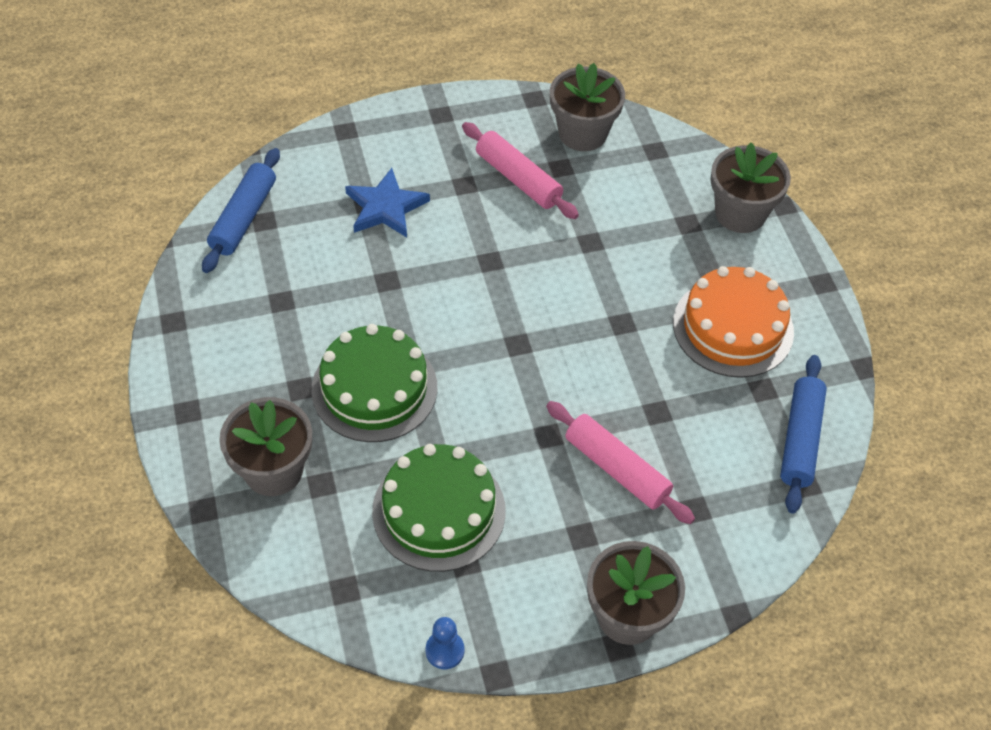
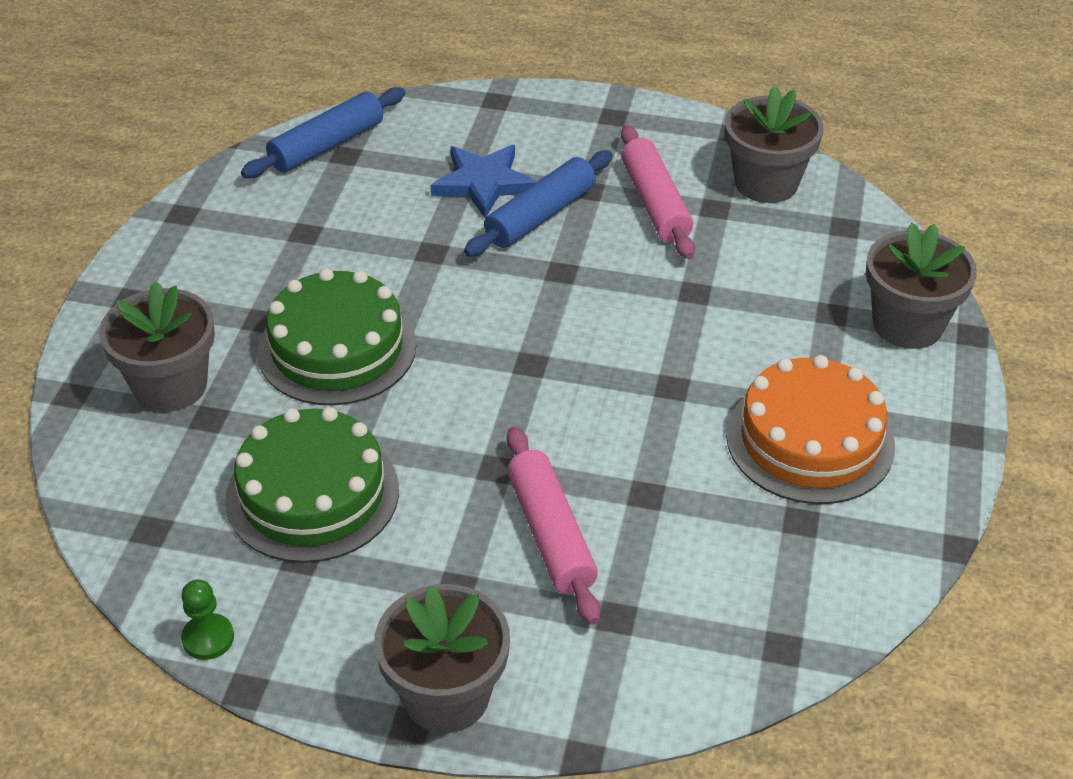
camera: 30 degrees right, 10 degrees down
(445, 650) = (208, 638): blue pawn -> green pawn
(800, 439) = (811, 595): blue rolling pin -> blue rolling pin (540, 216)

